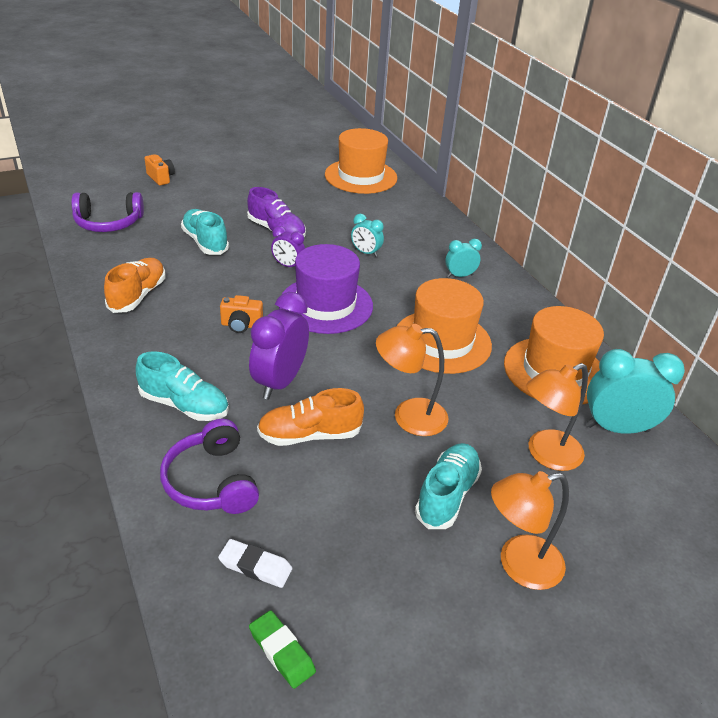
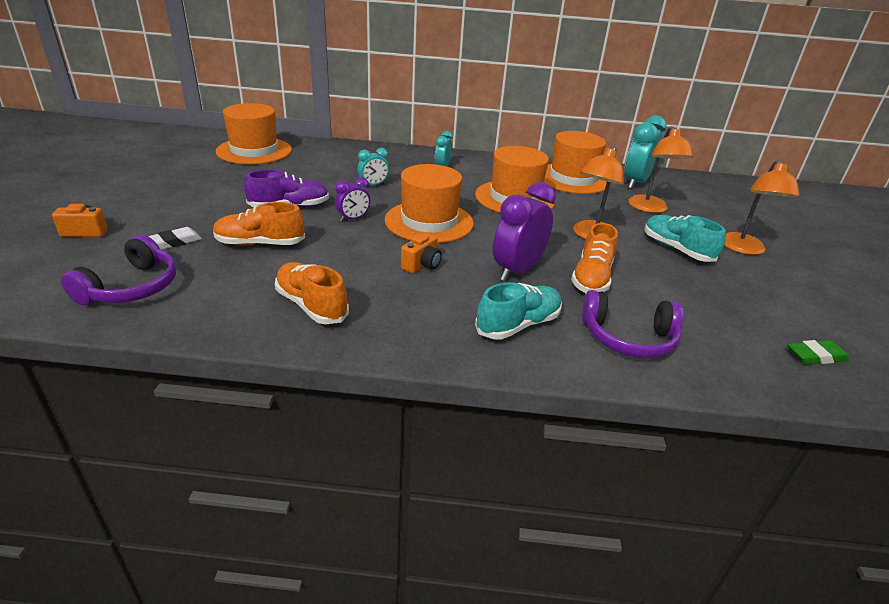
camera: 60 degrees left, 5 degrees down
(205, 242) = (260, 244): turquoise shoe -> orange shoe
(255, 566) = (731, 344): white eraser -> white eraser (173, 242)
(280, 382) = (517, 271): purple clock -> purple clock turned 75 degrees clockwise
(326, 305) = (429, 222): purple hat -> orange hat

